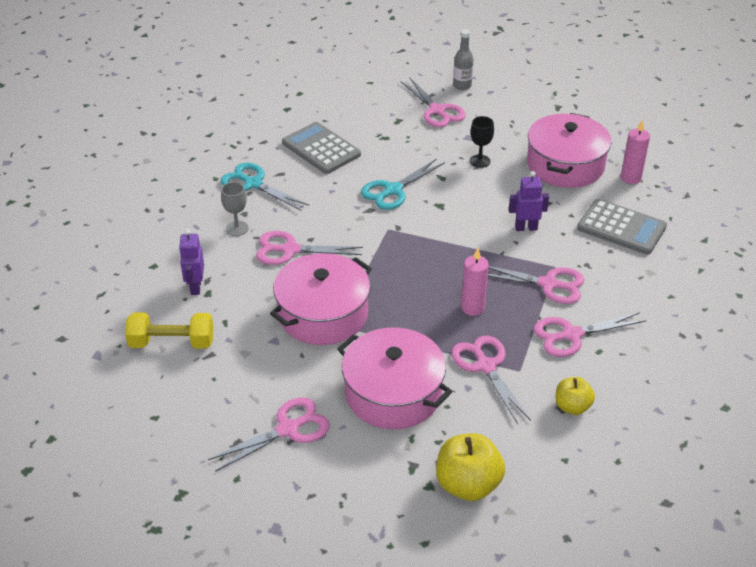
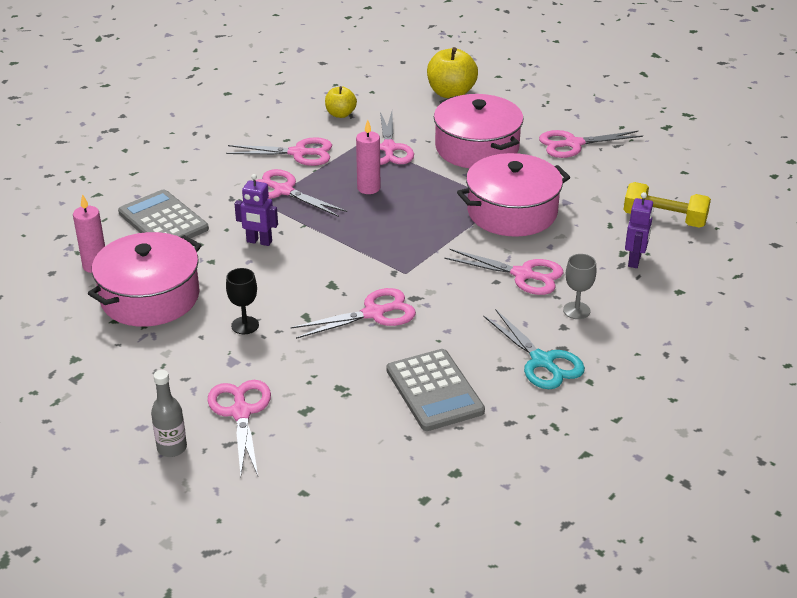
camera: 160 degrees left, 5 degrees down
(393, 190) = (374, 313): turquoise scissors -> pink scissors

